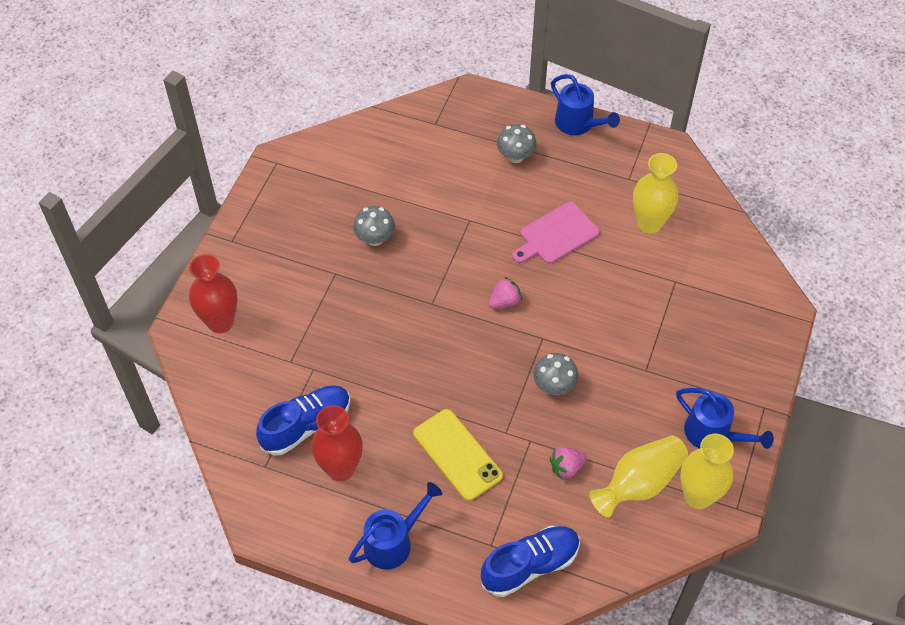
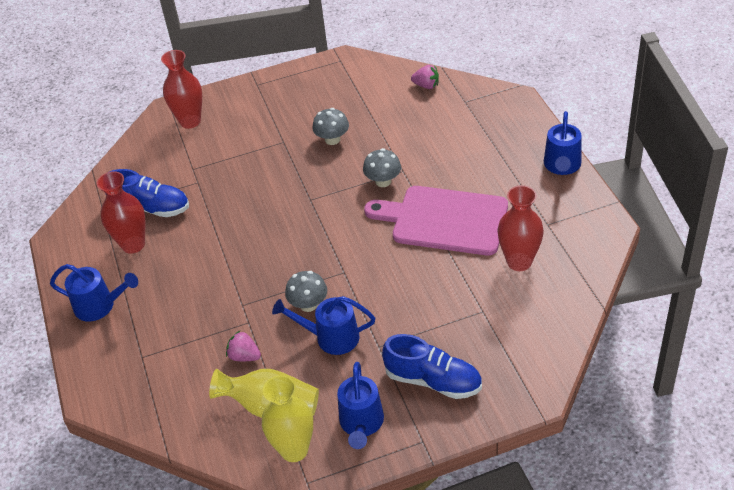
camera: 55 degrees right, 10 degrees down
(457, 454) = (199, 292): yellow phone -> none
(504, 302) = (353, 232): pink strawberry -> pink strawberry (426, 85)
(515, 156) = (488, 155): grey mushroom -> grey mushroom (383, 181)
(530, 565) = (143, 388): blue shoe -> blue shoe (433, 380)
(556, 235) = (444, 220): pink cutting board -> pink cutting board, size x1.61
(605, 395) = (330, 337): none -> blue watering can
(649, 223) = (519, 262): yellow vase -> red vase

